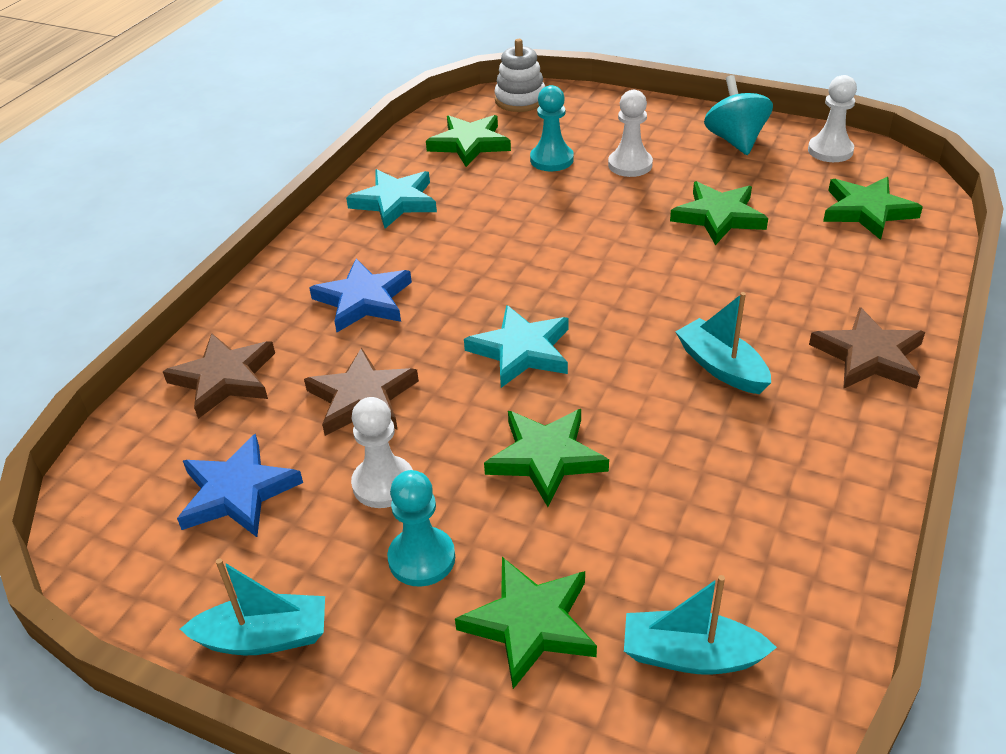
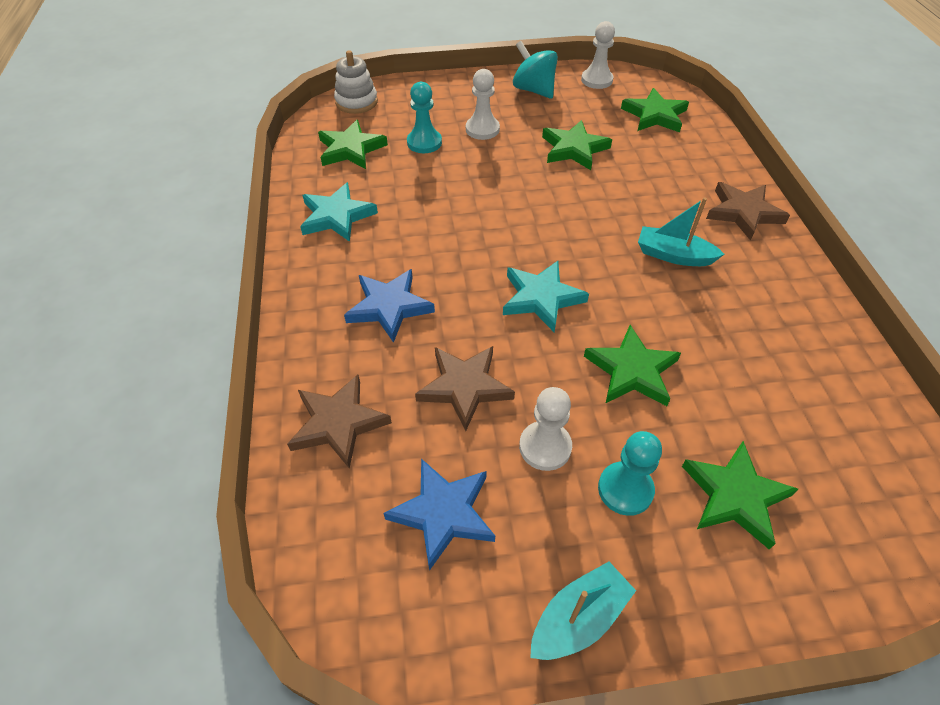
camera: 35 degrees left, 10 degrees up
(690, 655) = (837, 462): turquoise boat -> none

